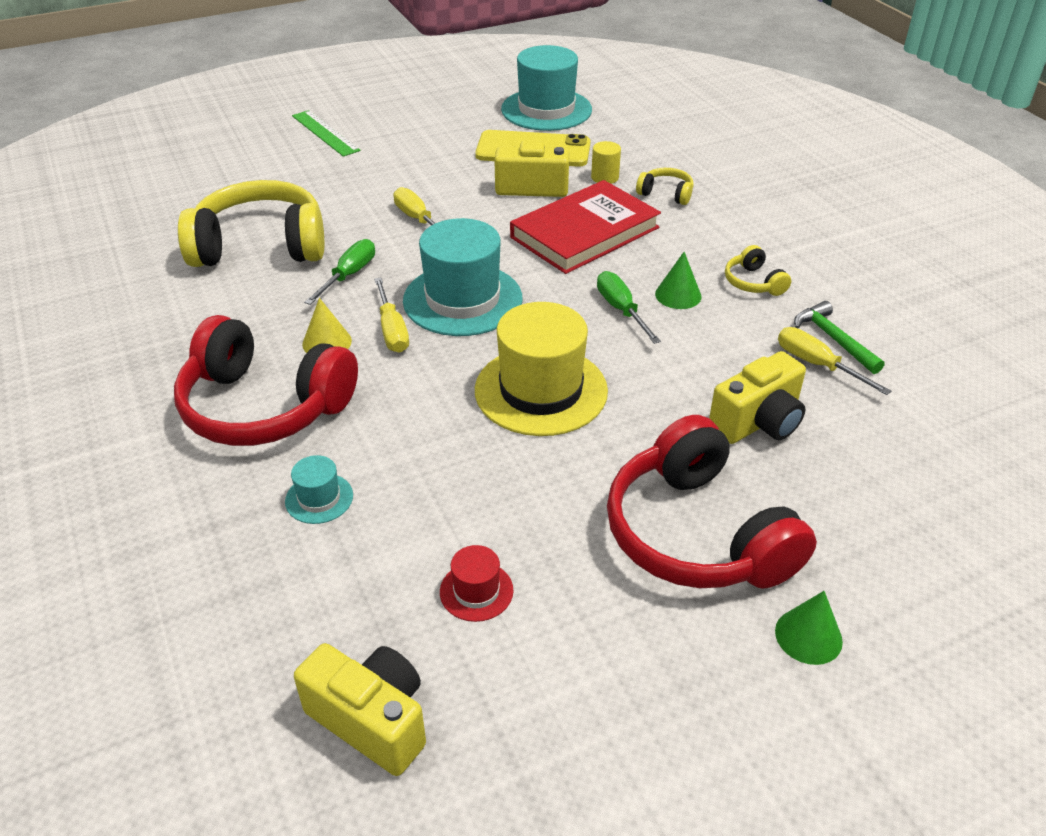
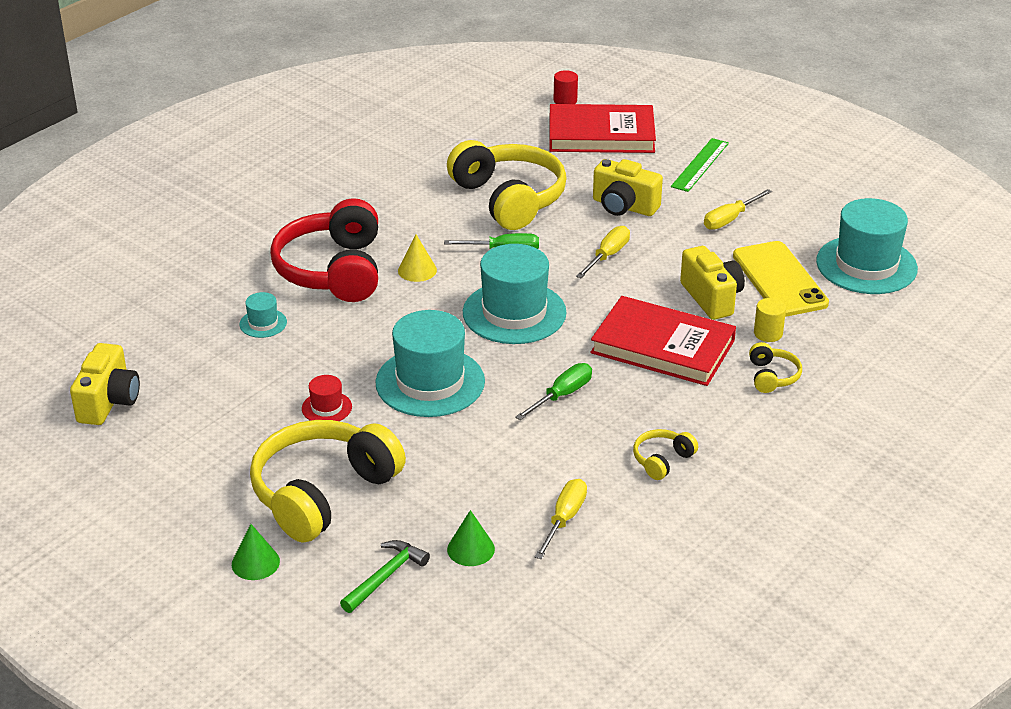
camera: 65 degrees right, 5 degrees down
(129, 166) = (565, 101): none -> red cylinder
(214, 164) = (601, 134): none -> red book
(392, 330) = (452, 293): yellow screwdriver -> yellow screwdriver (730, 219)
(476, 591) = (220, 410): red hat -> red hat (327, 407)
(541, 390) = (430, 382): yellow hat -> turquoise hat
(678, 295) = (608, 421): green cone -> green cone (471, 549)
(697, 534) = (323, 493): red headphones -> yellow headphones
(758, 422) = (464, 499): yellow camera -> yellow camera (624, 206)
(833, 339) = (609, 523): green hammer -> green hammer (385, 576)

